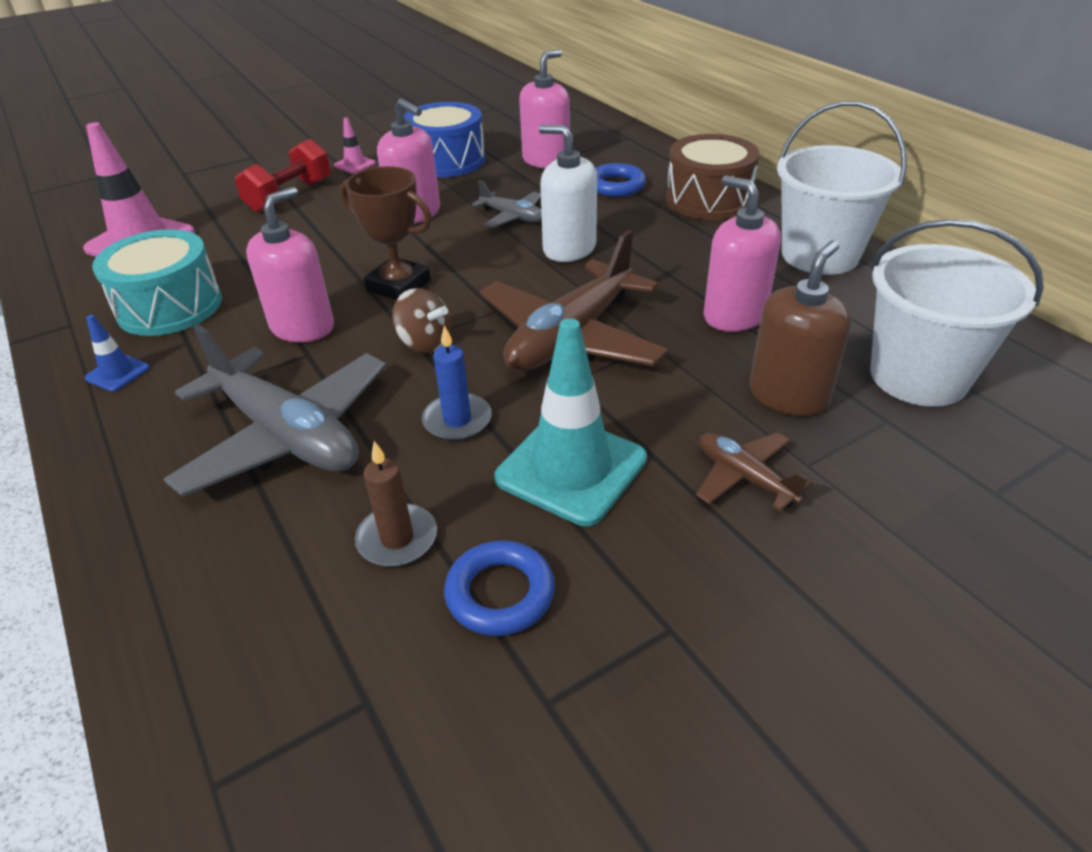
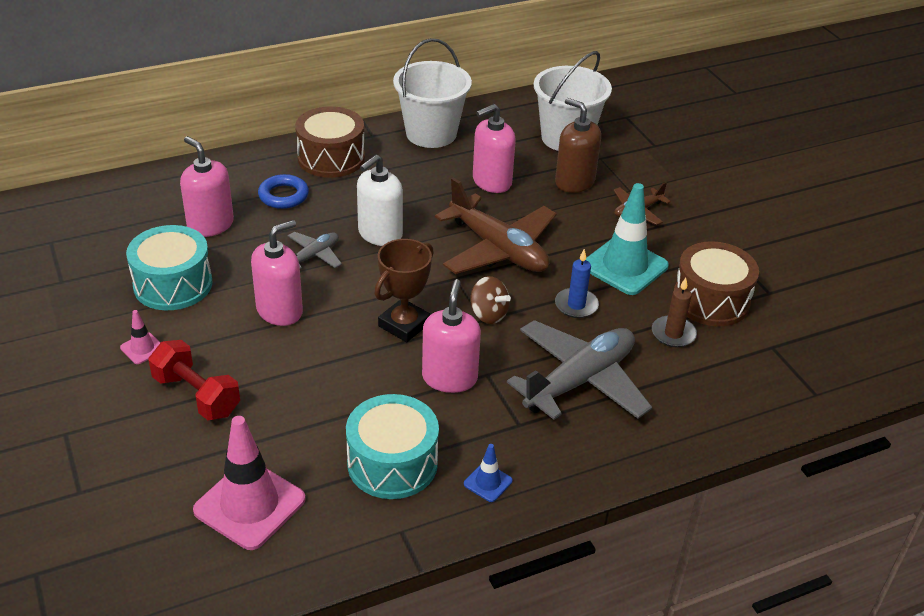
camera: 85 degrees left, 0 degrees up
(302, 327) = (449, 378): pink soap dispenser -> pink soap dispenser turned 60 degrees clockwise
(425, 343) = (488, 314): brown spinning top -> brown spinning top turned 90 degrees clockwise
(447, 161) = (173, 284): blue drum -> turquoise drum
(500, 593) = (711, 300): blue ring -> brown drum

